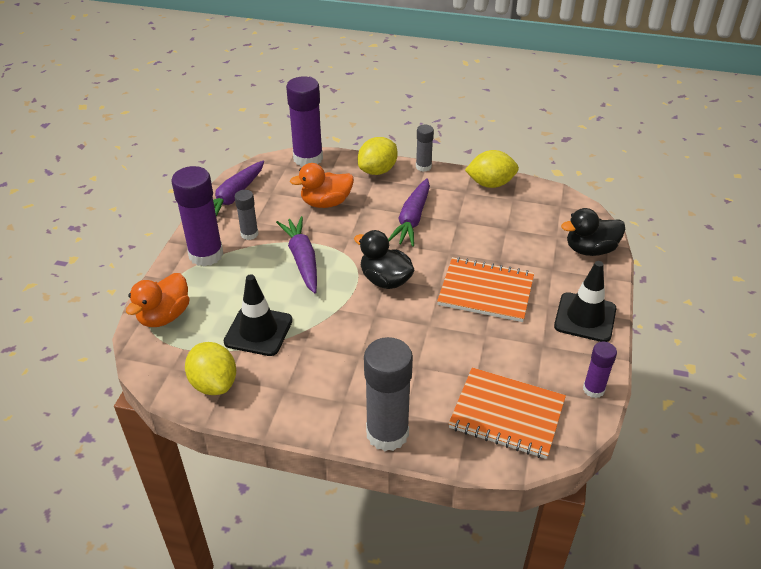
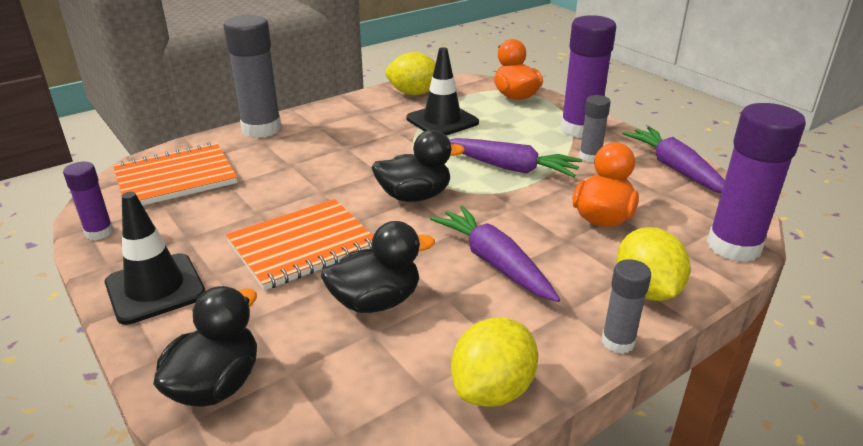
camera: 130 degrees right, 10 degrees down
(488, 239) = (376, 301): none -> black duck

